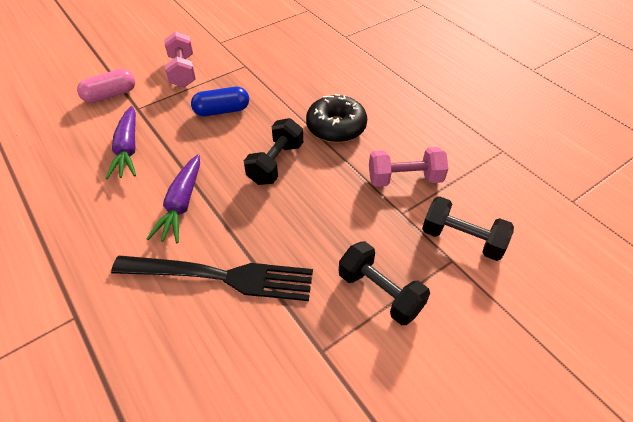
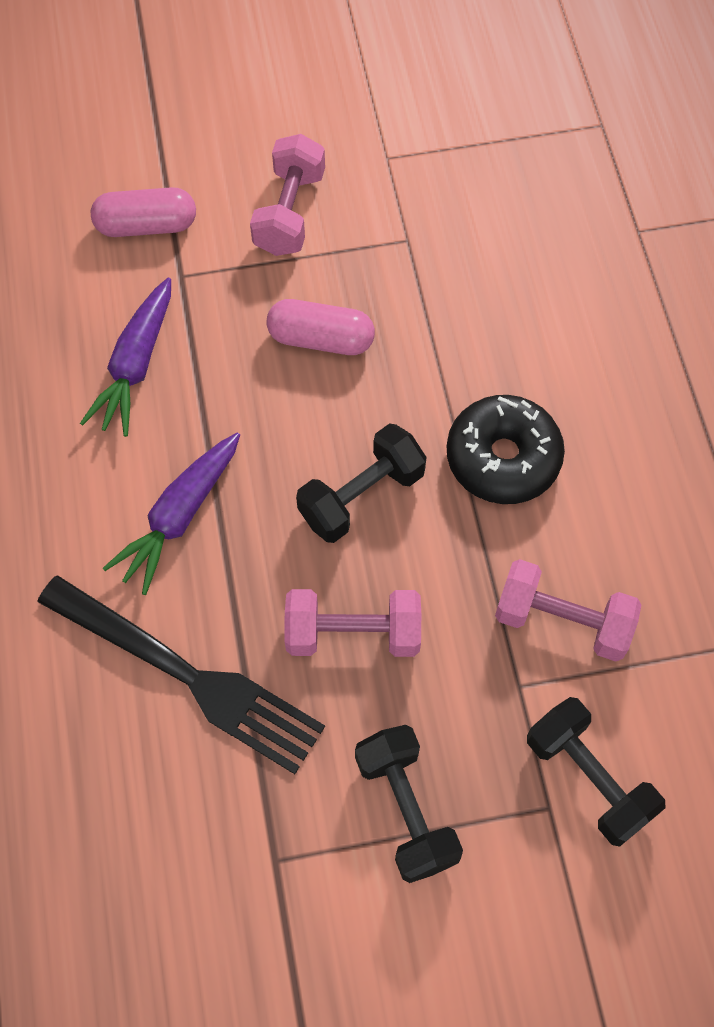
camera: 25 degrees right, 15 degrees up
(222, 111) = (321, 339): blue capsule -> pink capsule
(304, 222) = (353, 634): none -> pink dumbbell

